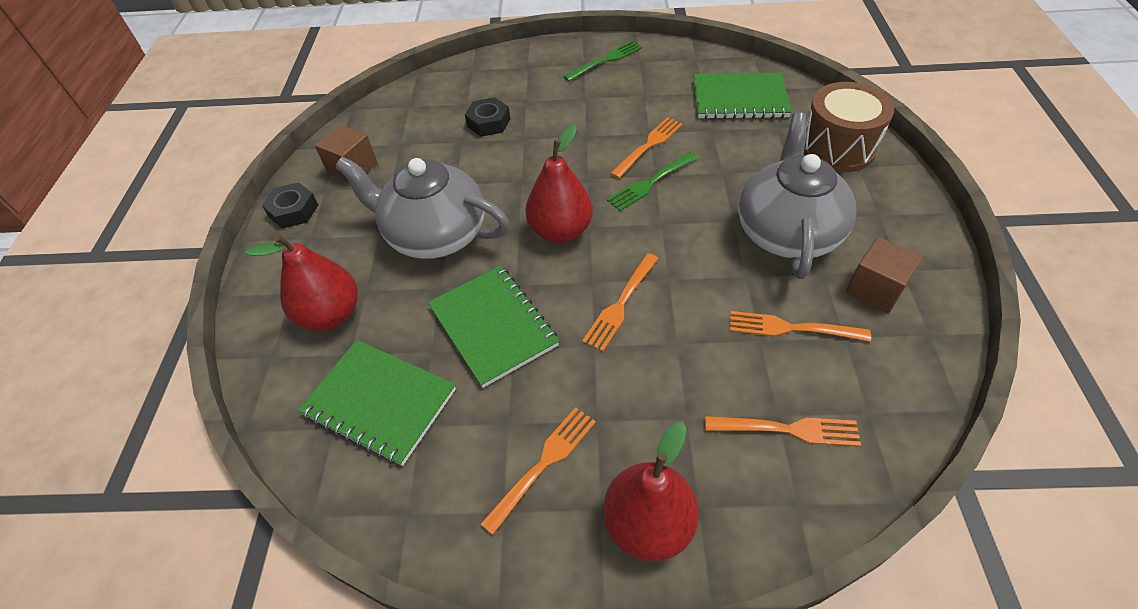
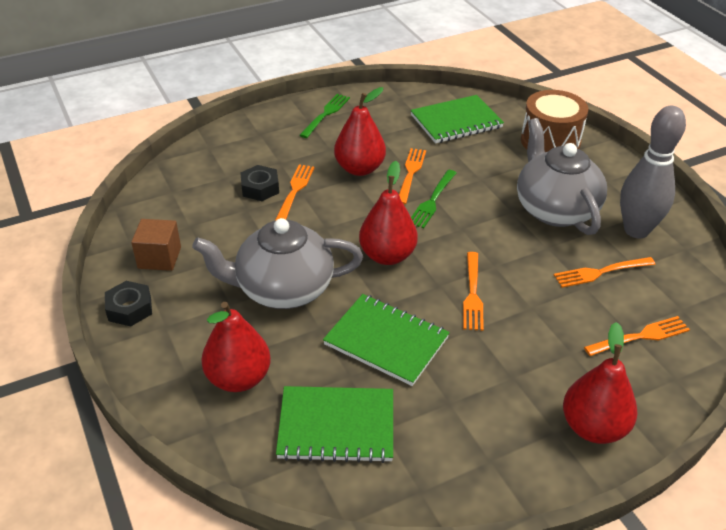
camera: 30 degrees left, 10 degrees down
(544, 463) = (496, 419): orange fork -> orange fork (295, 191)
(599, 127) = (359, 169): none -> red pear
(875, 289) = (636, 230): brown cube -> grey bowling pin

